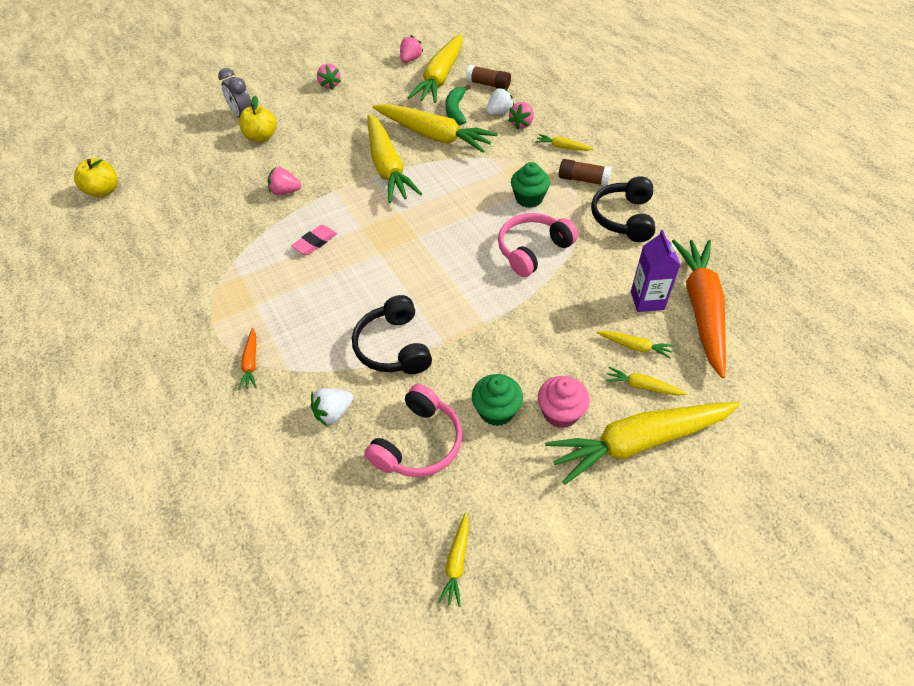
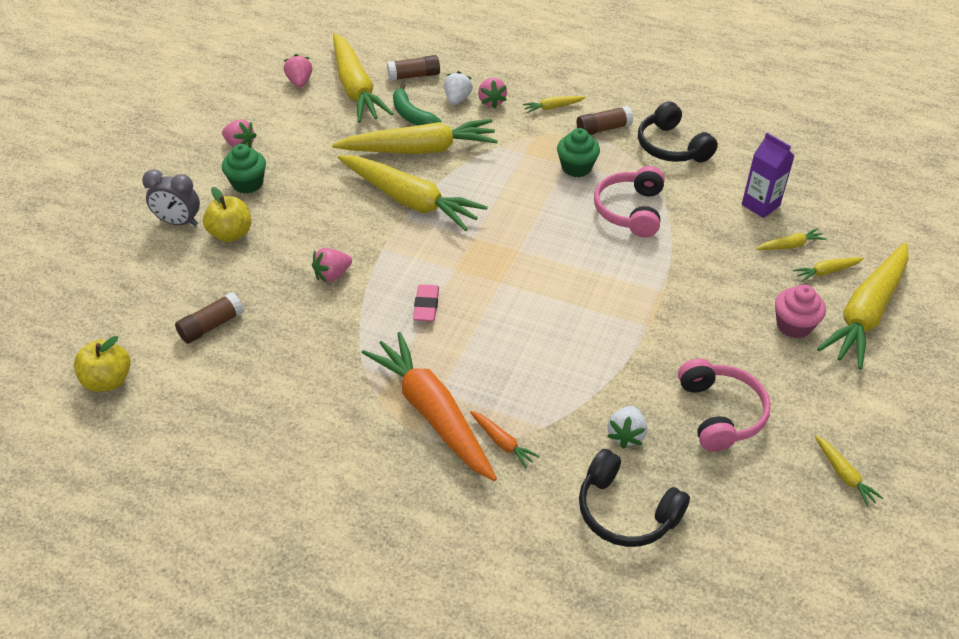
camera: 40 degrees left, 5 degrees down
(187, 187) = (211, 326): none -> brown glue stick
(393, 347) = (611, 353): black headphones -> black headphones (625, 511)
(496, 411) = (748, 353): green cupcake -> green cupcake (247, 183)
(701, 309) = (803, 191): orange carrot -> orange carrot (432, 413)

